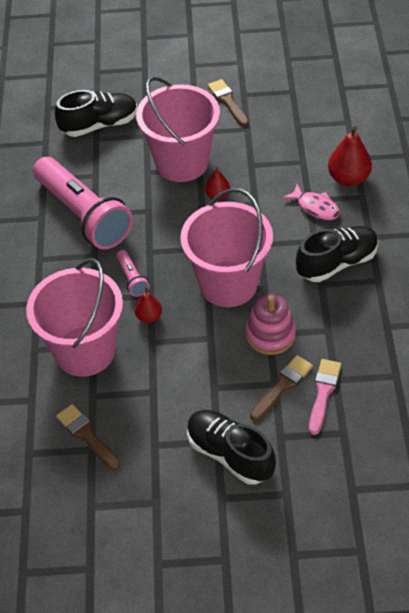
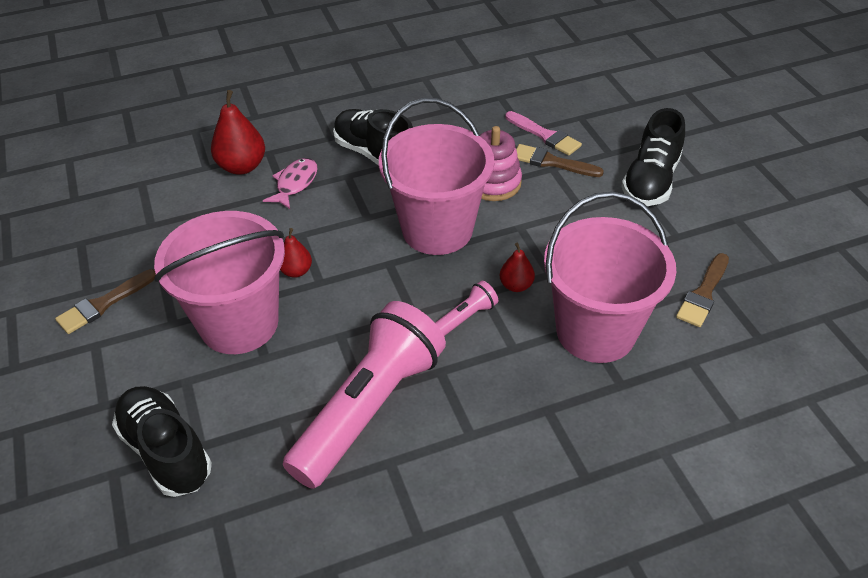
camera: 110 degrees left, 5 degrees down
(323, 393) = (544, 135): pink brush -> pink brush turned 135 degrees counterclockwise

